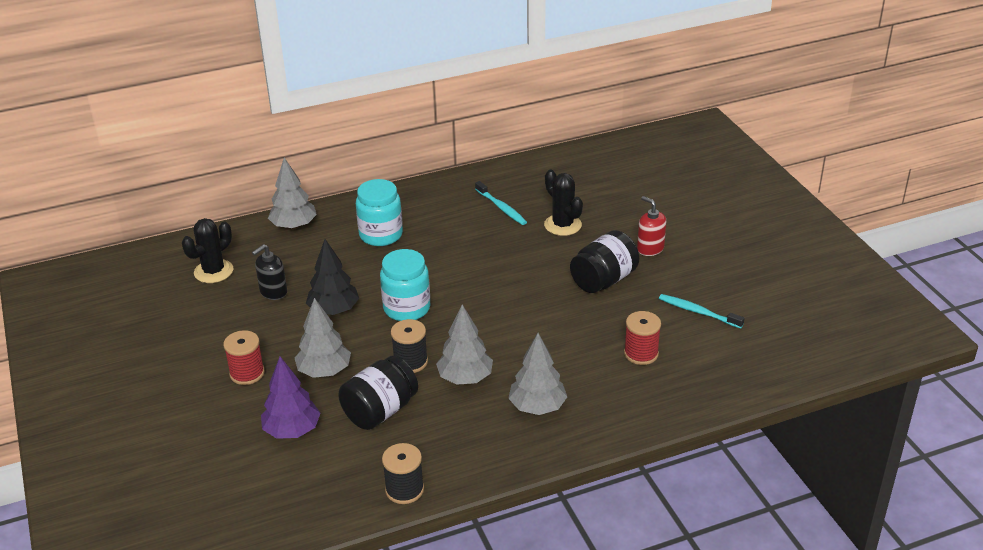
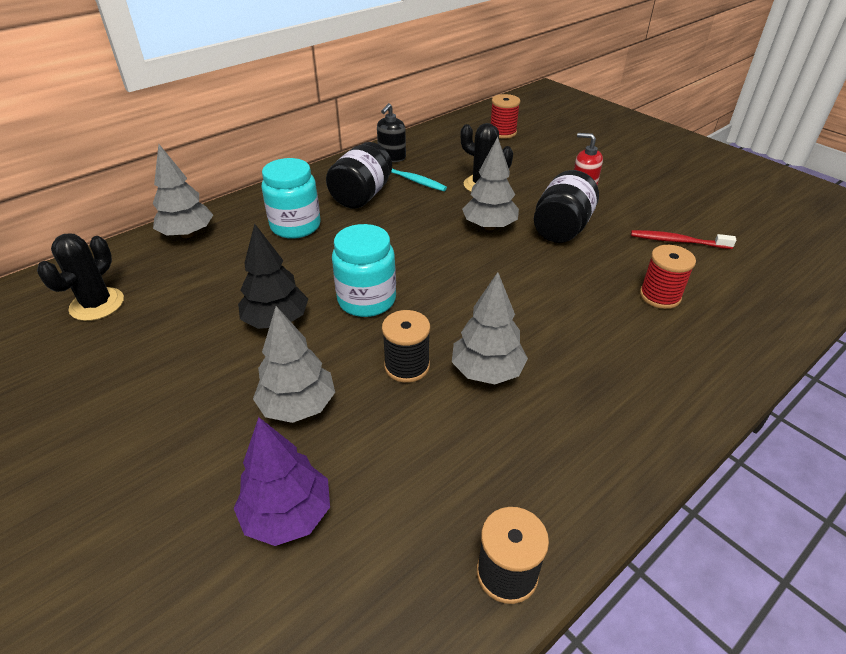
camera: 20 degrees left, 5 degrees up
(247, 373) = (185, 436): red spool -> red spool (502, 132)
(273, 292) = (187, 314): black soap dispenser -> black soap dispenser (392, 157)
(380, 411) = (403, 447): black jar -> black jar (361, 196)
(537, 407) = (598, 388): grey tree -> grey tree (489, 226)
(698, 312) = (677, 241): turquoise toothbrush -> red toothbrush

